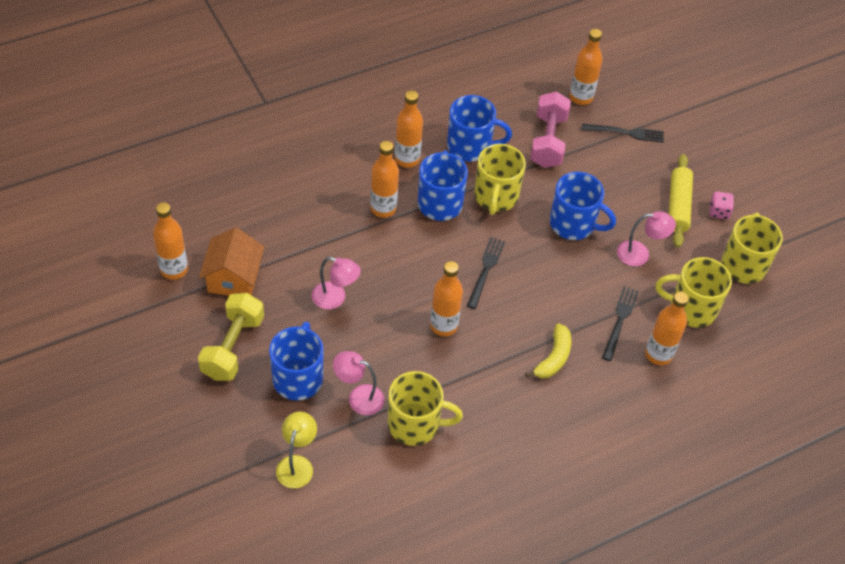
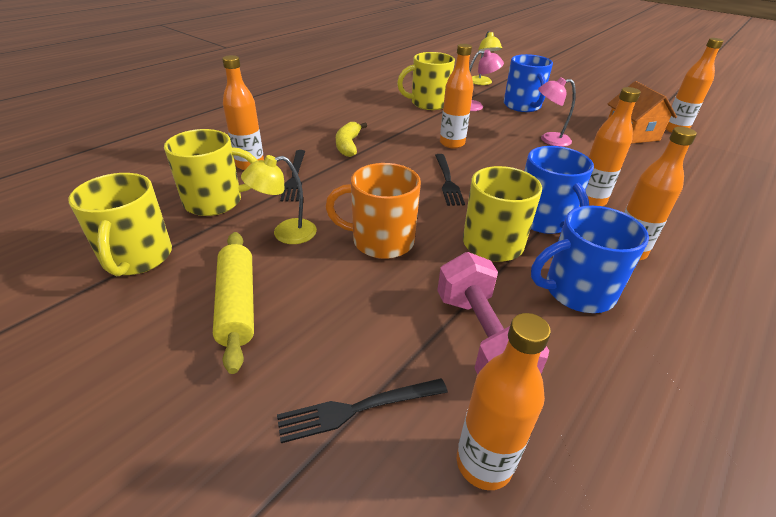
camera: 160 degrees right, 15 degrees down
(233, 347) = (579, 109): yellow dumbbell -> none
(573, 224) = (381, 241): blue mug -> orange mug
(640, 254) = (285, 233): pink lamp -> yellow lamp
(718, 212) = (166, 316): pink dice -> none

